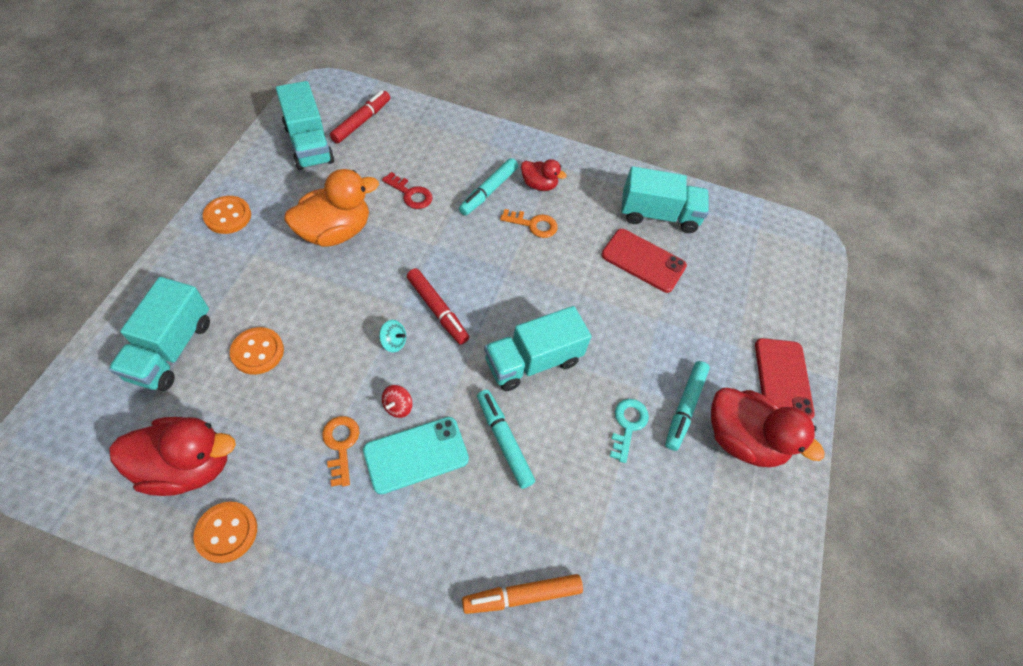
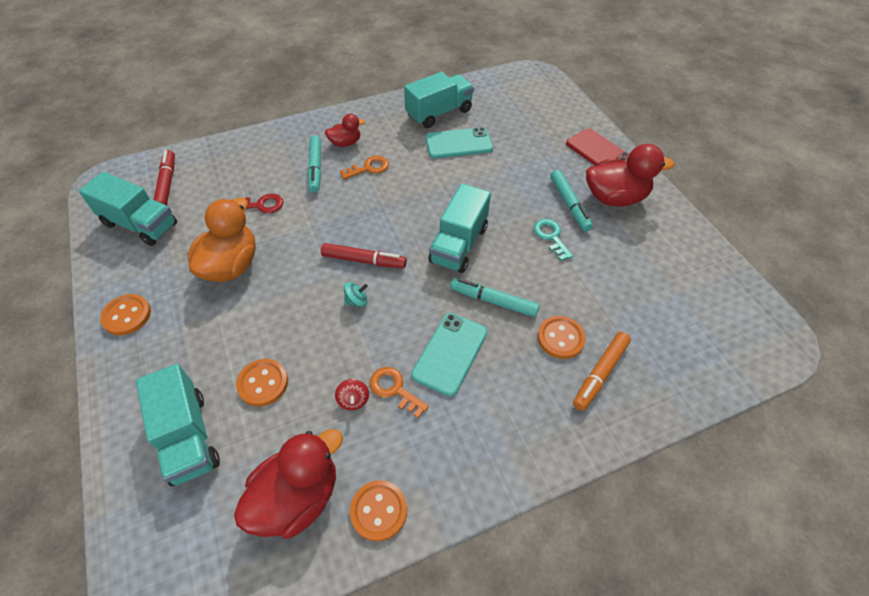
camera: 35 degrees left, 5 degrees down
(398, 406) = (405, 336): red spinning top -> red spinning top (353, 400)
(524, 529) = (560, 338): none -> orange button
(643, 260) = (458, 143): red phone -> turquoise phone

